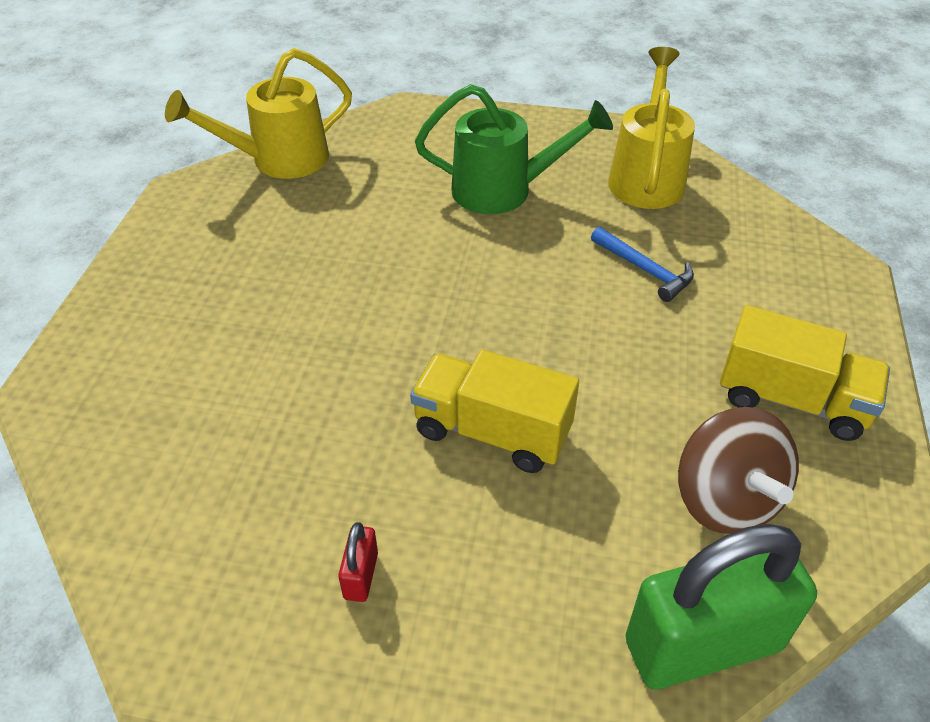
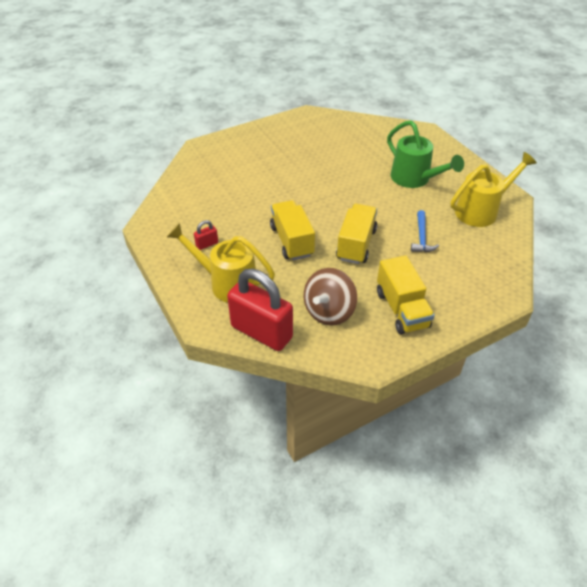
camera: 50 degrees right, 0 degrees up
(279, 160) = (352, 122): yellow watering can -> yellow watering can (227, 283)
(587, 353) = (356, 244): none -> yellow truck
(702, 645) = (261, 332): green padlock -> red padlock

